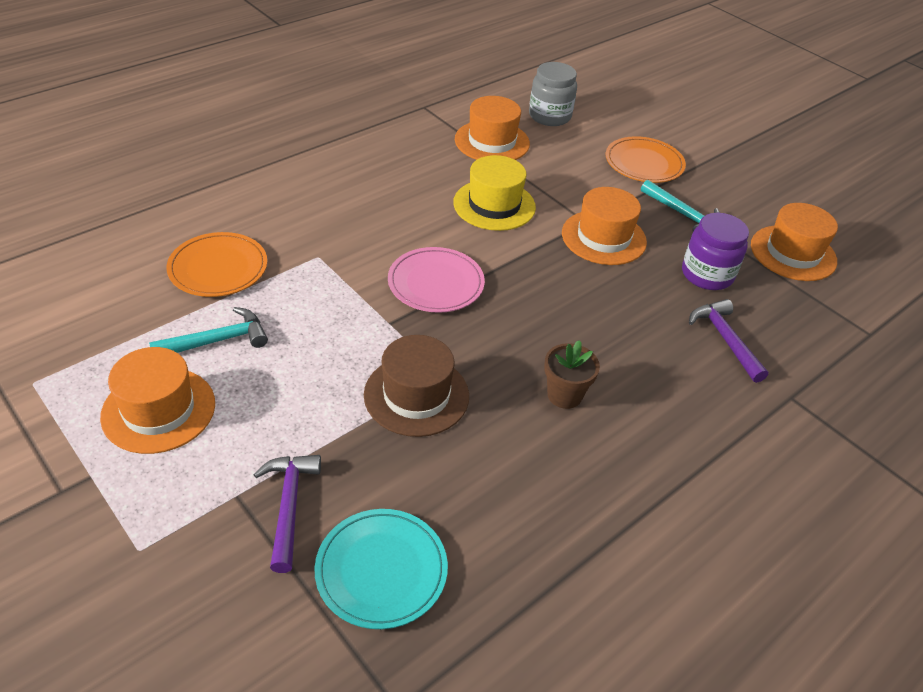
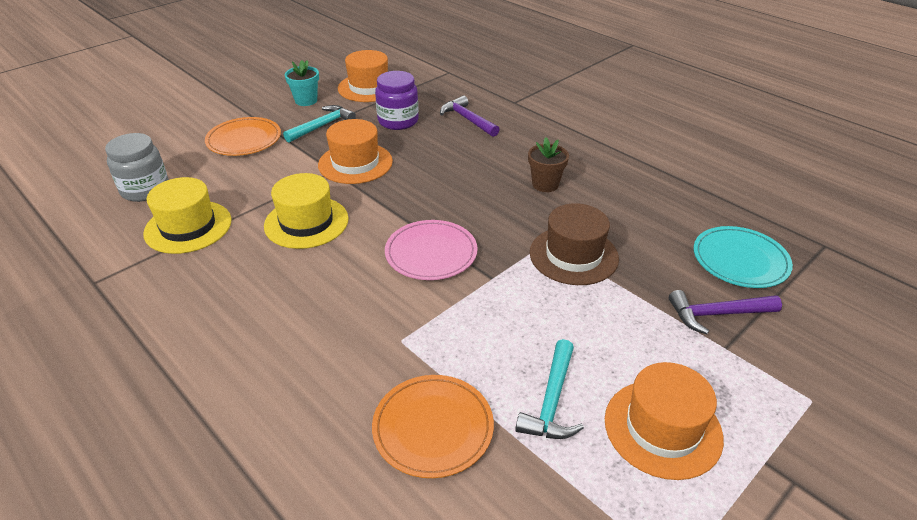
camera: 90 degrees left, 5 degrees down
(217, 340) = (552, 401): turquoise hammer -> turquoise hammer turned 135 degrees counterclockwise
(492, 142) = (188, 227): orange hat -> yellow hat
(725, 339) = (467, 119): purple hammer -> purple hammer turned 75 degrees clockwise
(742, 202) = (306, 101): none -> turquoise flower pot

